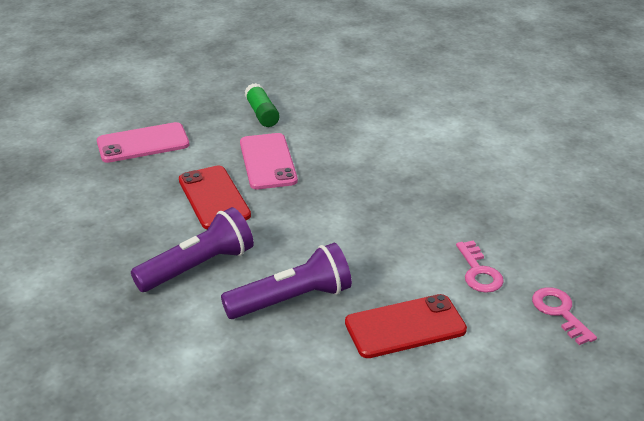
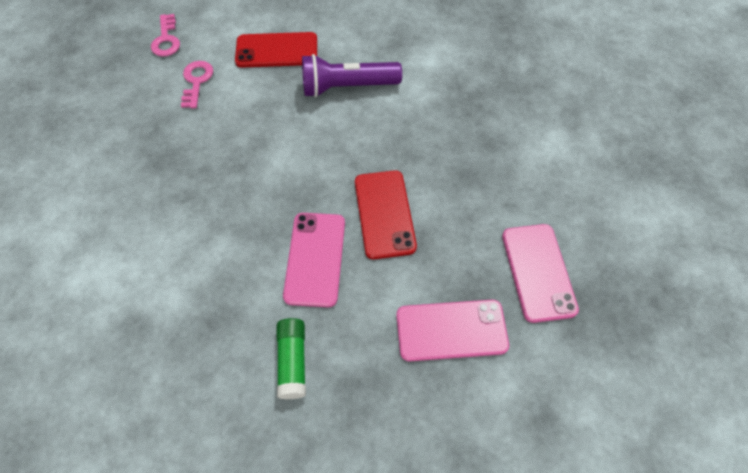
camera: 165 degrees left, 25 degrees up
(65, 184) = (538, 272): none -> pink phone
(198, 267) = (413, 132): purple flashlight -> none

